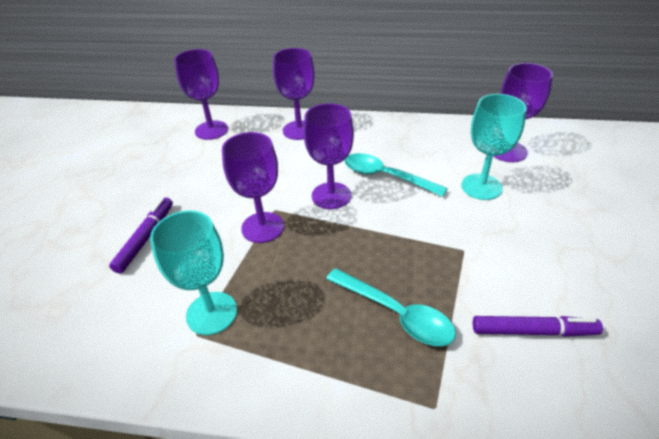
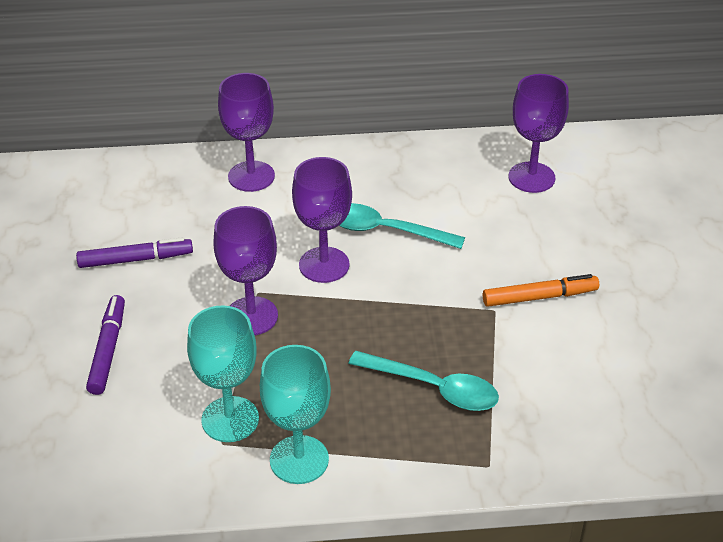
camera: 15 degrees left, 0 degrees up
(211, 130) = (124, 190): purple goblet -> none
(481, 187) = (505, 230): turquoise goblet -> turquoise goblet (299, 460)
(505, 244) = (539, 297): none -> orange marker
(533, 331) = (575, 383): purple marker -> purple marker (135, 259)

